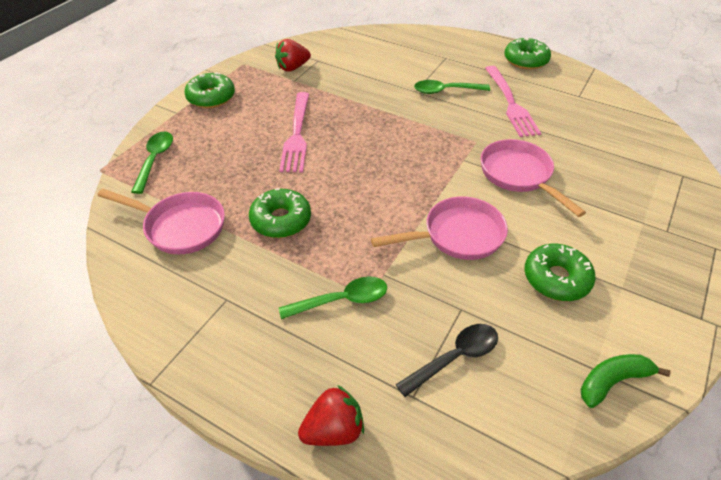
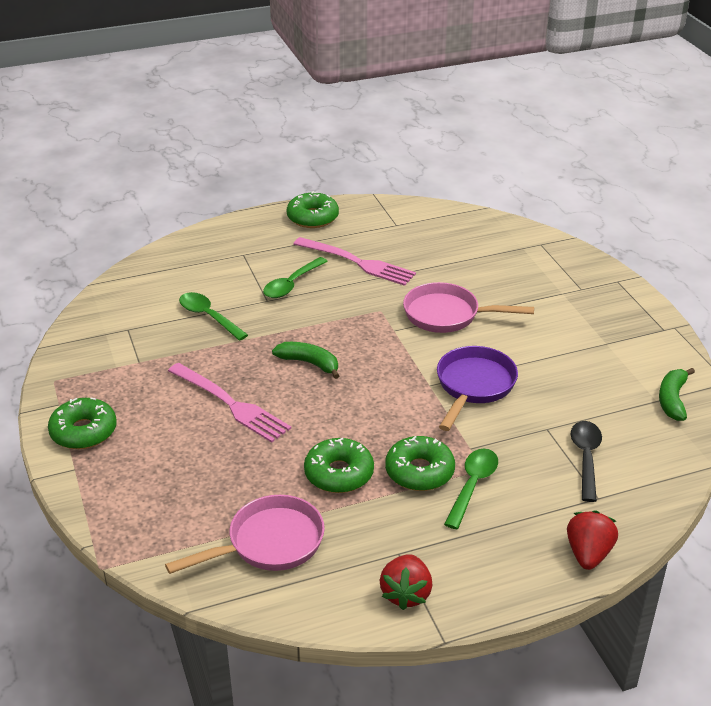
camera: 50 degrees left, 10 degrees down
(155, 160) = (139, 519): green spoon -> green spoon (208, 316)
(292, 68) = (115, 351): red strawberry -> red strawberry (406, 594)
(377, 143) = (309, 363): none -> green banana
(457, 235) = (473, 386): pink pan -> purple pan
(556, 278) = (568, 366): green donut -> green donut (419, 471)

